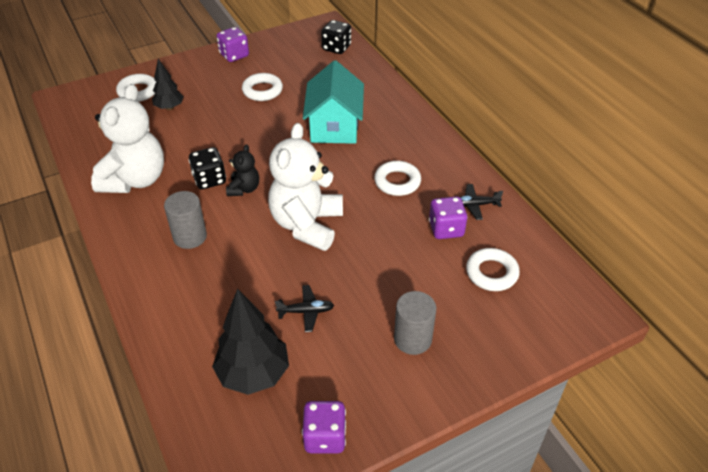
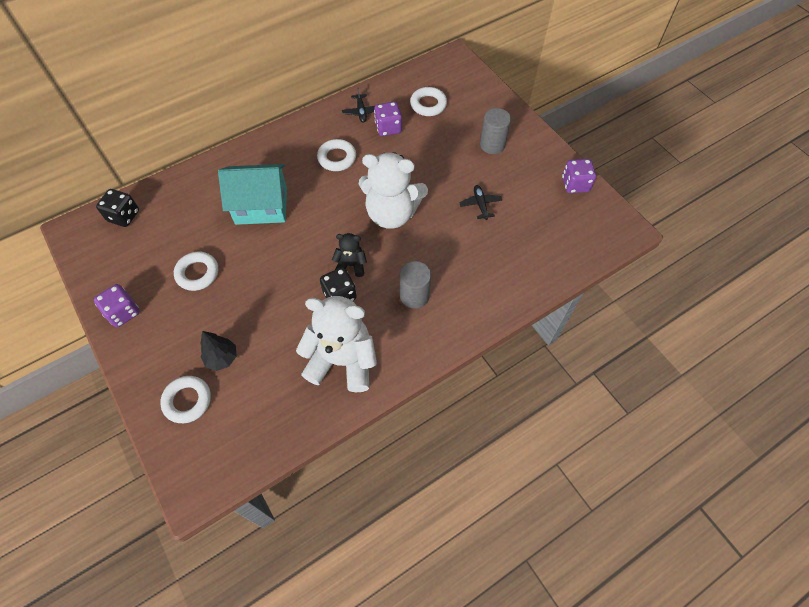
camera: 95 degrees left, 15 degrees up
(254, 374) = (539, 228): black tree -> none

